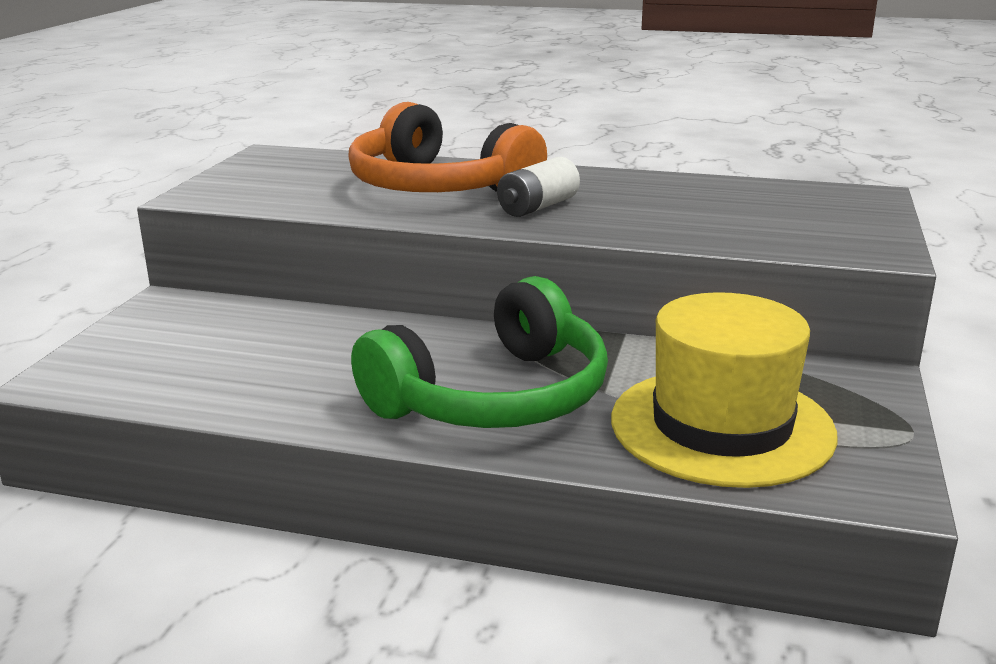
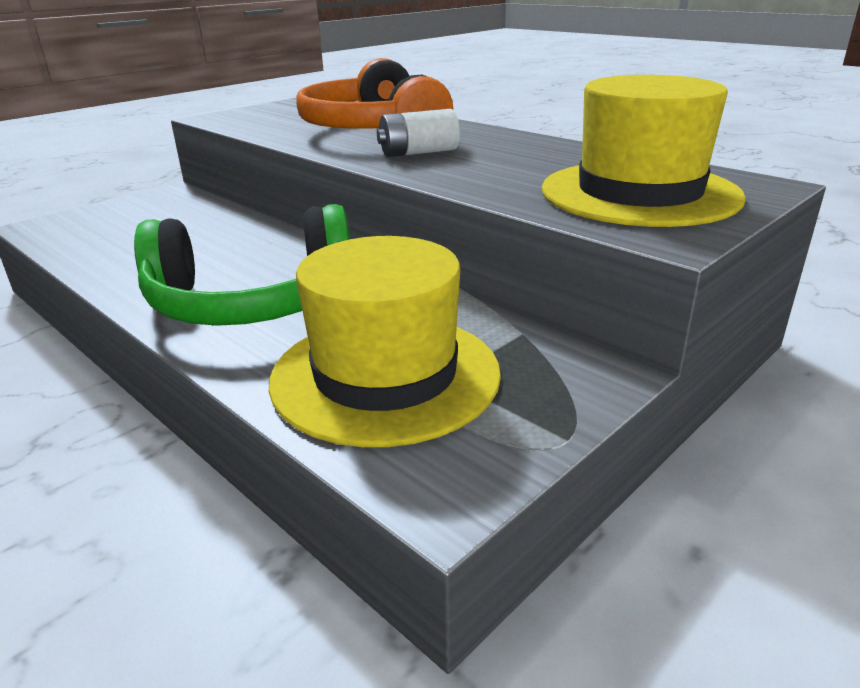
camera: 30 degrees right, 5 degrees up
(798, 218) = (639, 193): none -> yellow hat

